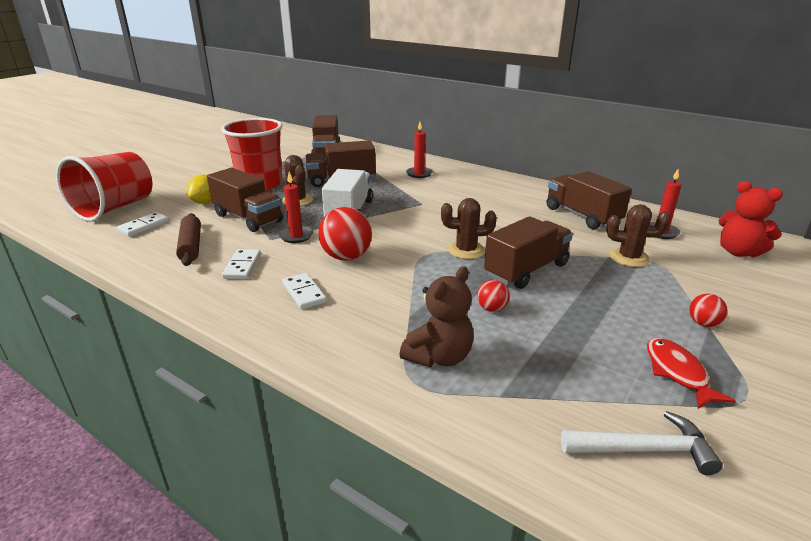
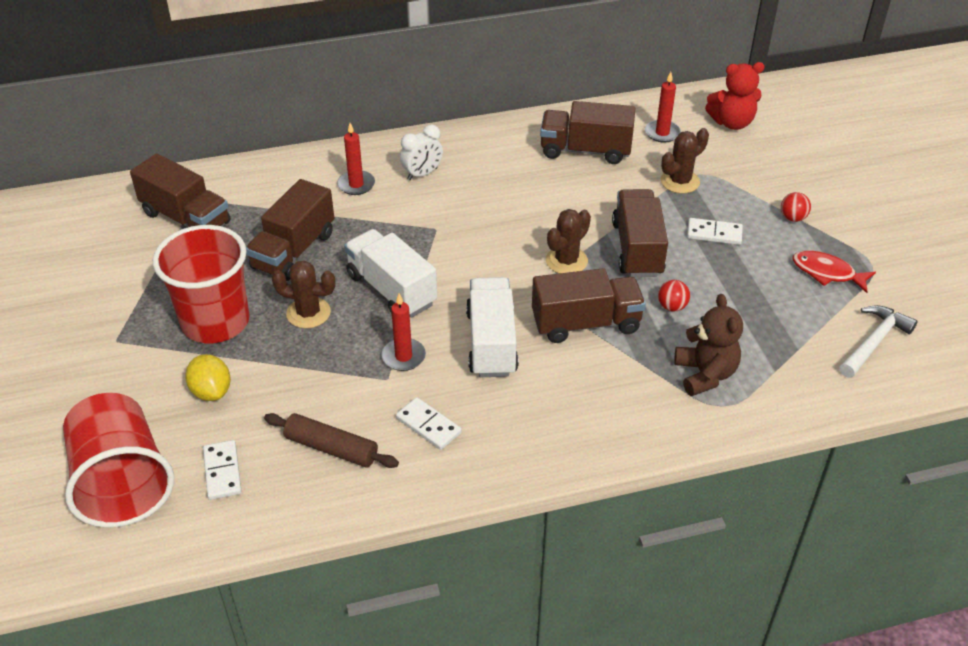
camera: 50 degrees left, 15 degrees up
(248, 218) = (309, 374): brown truck -> brown truck (586, 323)
(304, 293) = (530, 405): white domino -> white domino (714, 234)
(346, 257) = (491, 343): red ball -> white truck
(460, 184) = (422, 174): none -> white clock

